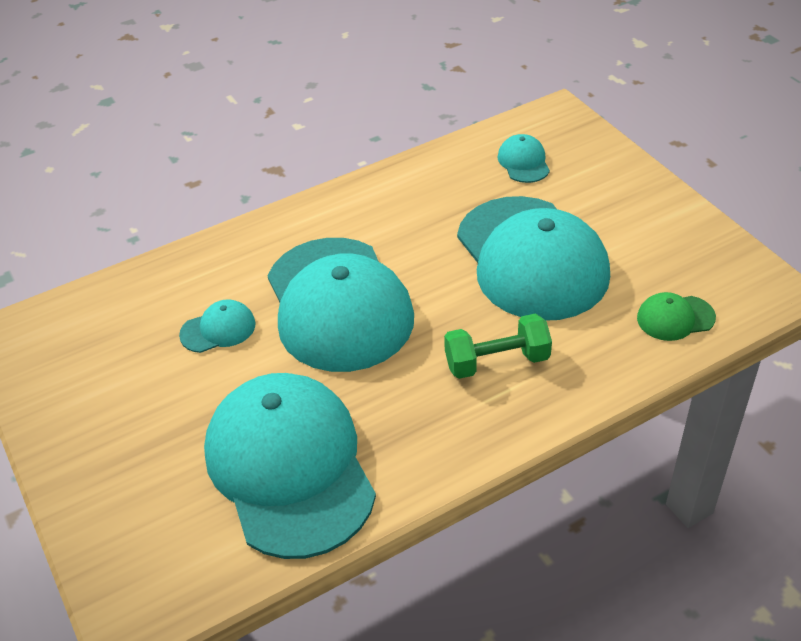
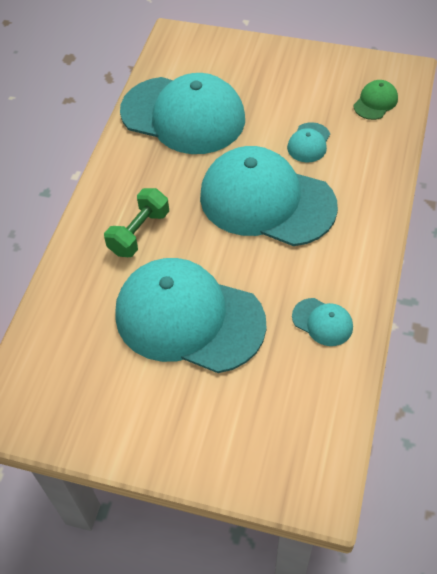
camera: 135 degrees right, 10 degrees up
(523, 162) = (285, 406): turquoise cap -> turquoise cap (322, 322)
(675, 318) = (56, 340): green cap -> green cap (375, 102)

